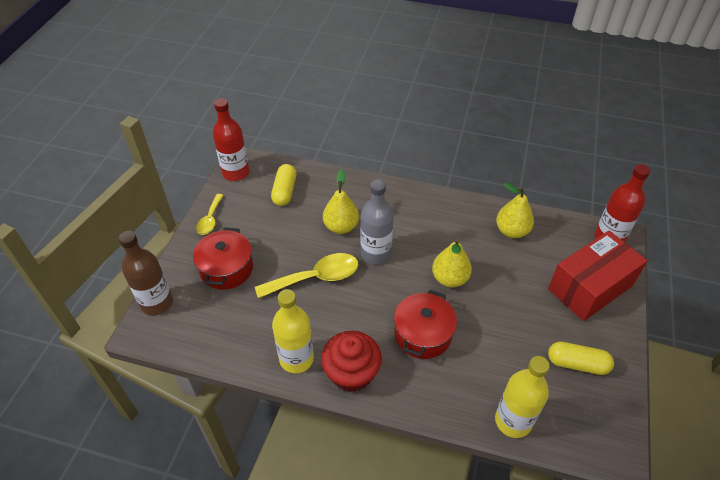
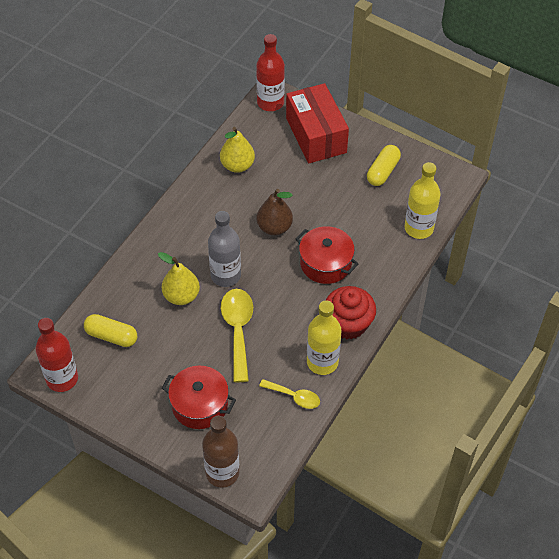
camera: 75 degrees left, 5 degrees up
(210, 219) = (125, 412): yellow spoon -> yellow spoon (294, 397)
(450, 278) = (274, 227): yellow pear -> brown pear

